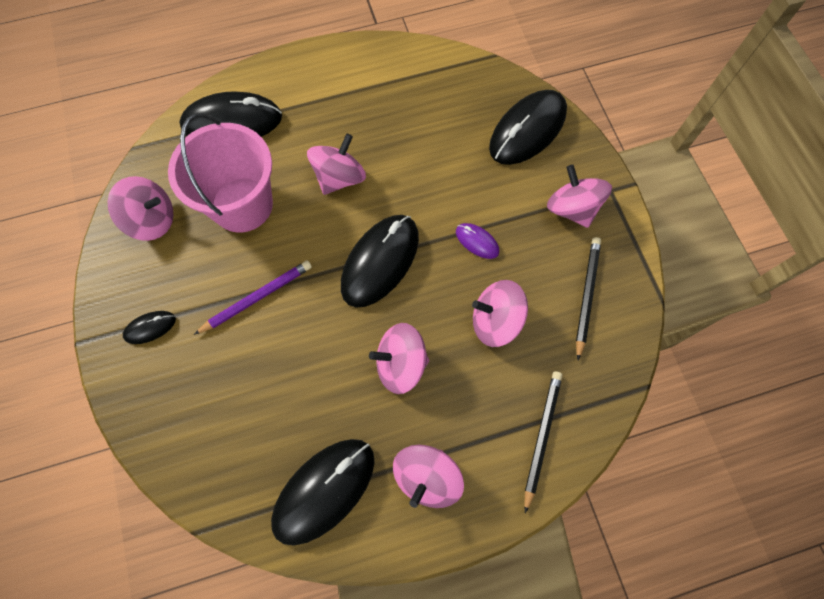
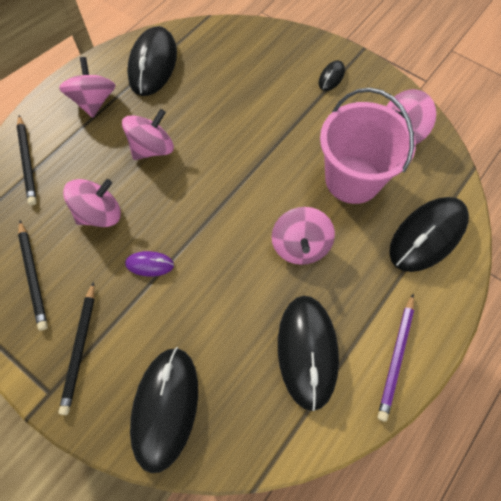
camera: 145 degrees right, 5 degrees down
(257, 298) = (282, 130): purple pencil -> purple pencil (396, 357)
(380, 262) = (216, 203): black mouse -> black mouse (307, 351)
(572, 208) = (80, 348): pink spinning top -> black pencil

